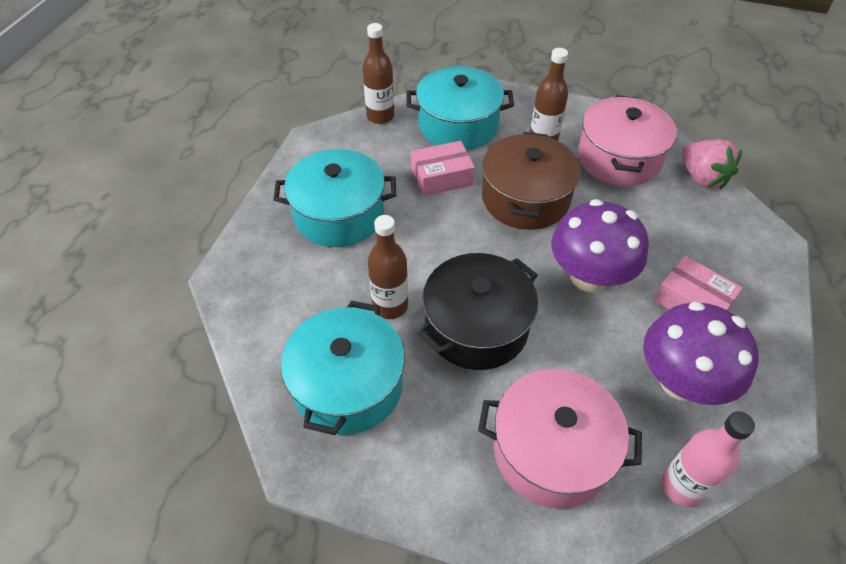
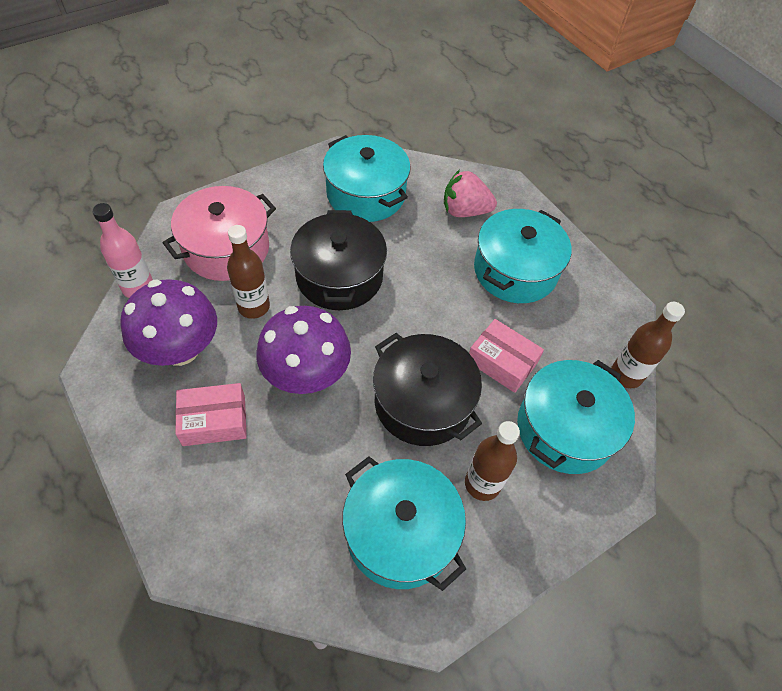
camera: 125 degrees right, 5 degrees up
(390, 306) = (402, 246): brown bottle -> brown bottle (254, 307)
(441, 177) = (502, 362): pink box -> pink box turned 75 degrees counterclockwise
(525, 198) = (422, 402): brown pot -> black pot
(618, 158) = (400, 533): pink pot -> turquoise pot
(702, 178) = (304, 587): pink strawberry -> pink strawberry (464, 211)

